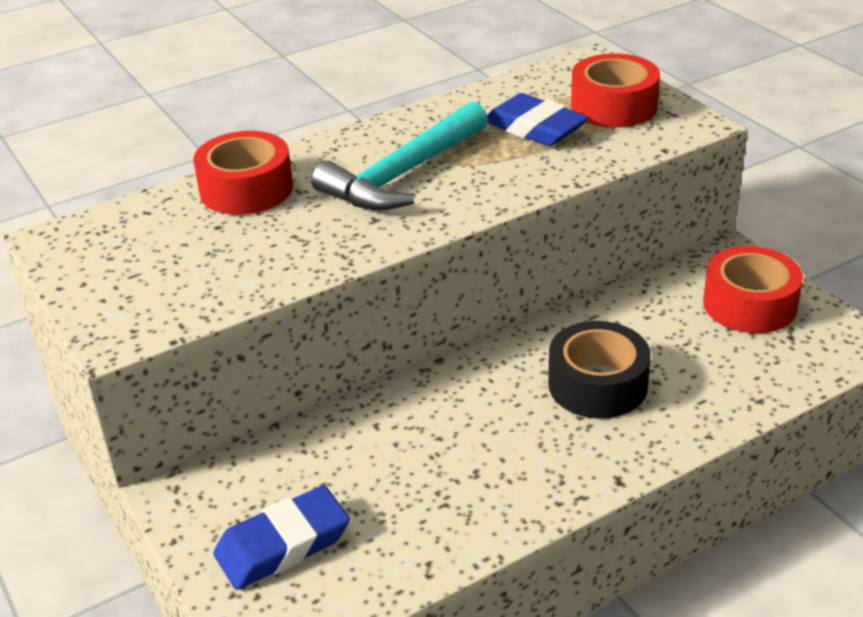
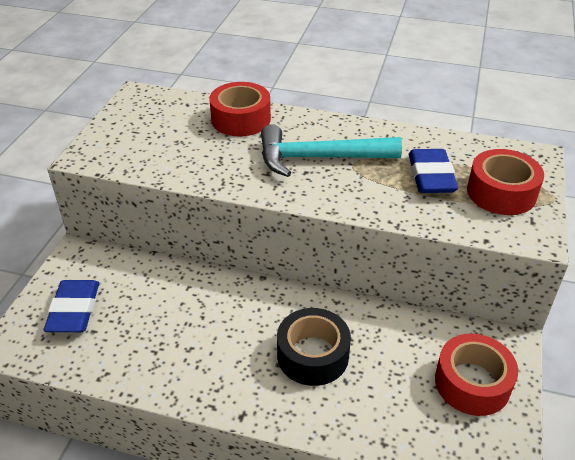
camera: 45 degrees right, 5 degrees up
(283, 545) = (74, 310): blue eraser -> blue eraser turned 75 degrees clockwise

